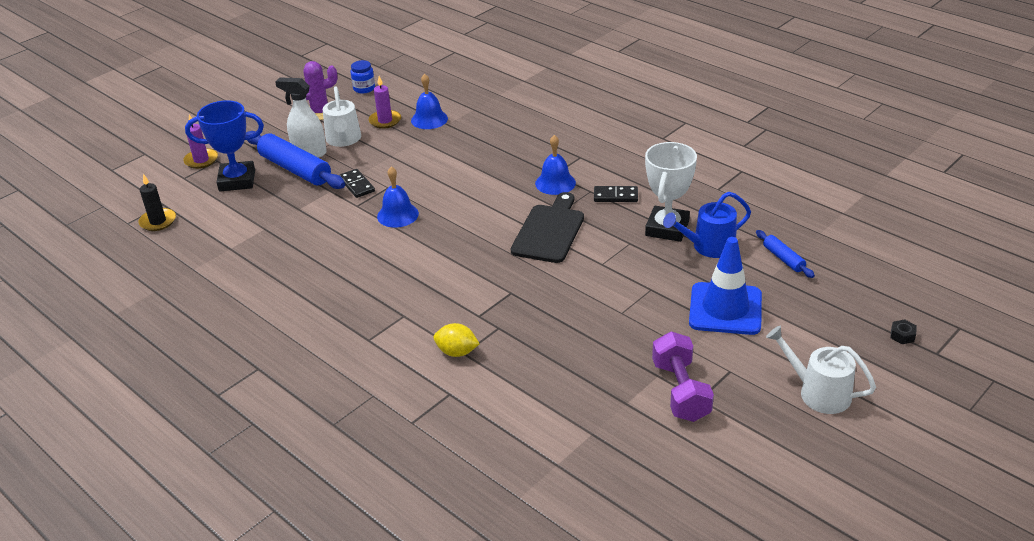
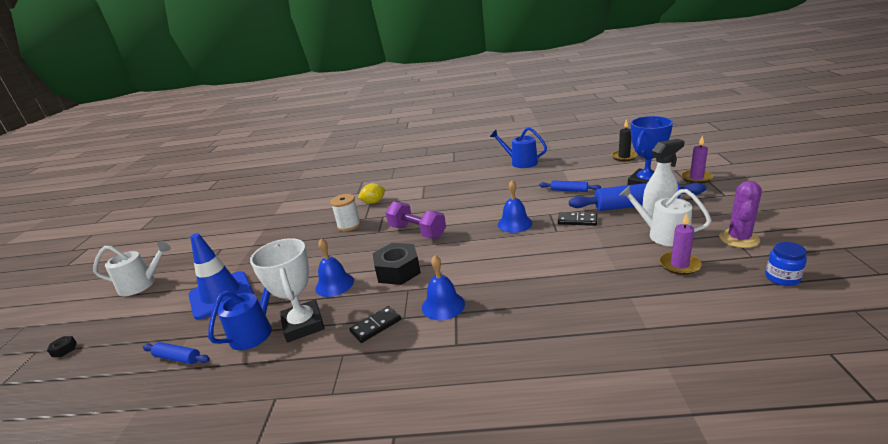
camera: 140 degrees right, 10 degrees down
(225, 294) = (521, 162): none -> blue watering can
(290, 218) = (569, 190): none -> blue rolling pin
(429, 119) = (653, 290): blue bell -> blue bell (334, 284)
(527, 327) = (349, 225): none -> white spool
(549, 231) = (398, 271): black cutting board -> black nut
(680, 391) = (234, 246): purple dumbbell -> purple dumbbell (417, 232)

